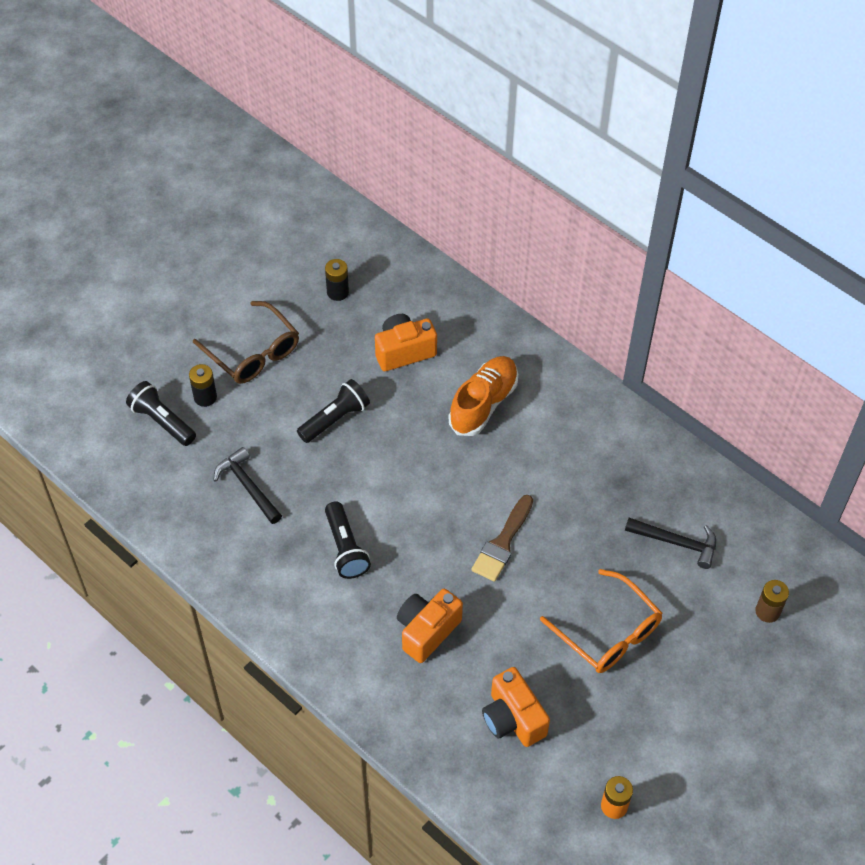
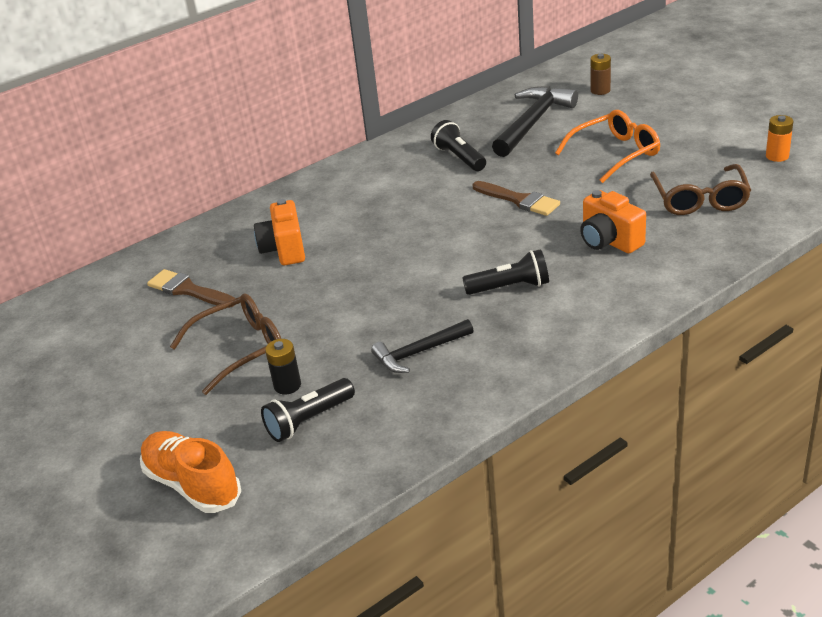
camera: 75 degrees left, 20 degrees down
(335, 419) = (350, 293): black flashlight -> black flashlight (459, 157)
(337, 292) = (188, 290): black battery -> brown brush
(483, 403) = (364, 206): orange shoe -> orange shoe (192, 484)
(513, 718) = (699, 199): orange camera -> brown glasses
(676, 542) = (533, 122): black hammer -> black hammer, size x1.64

